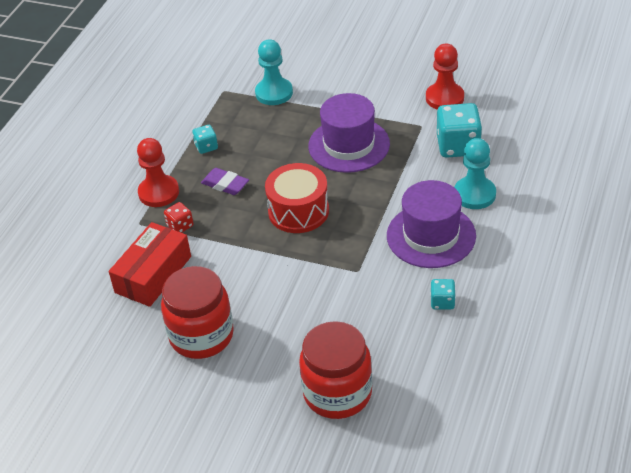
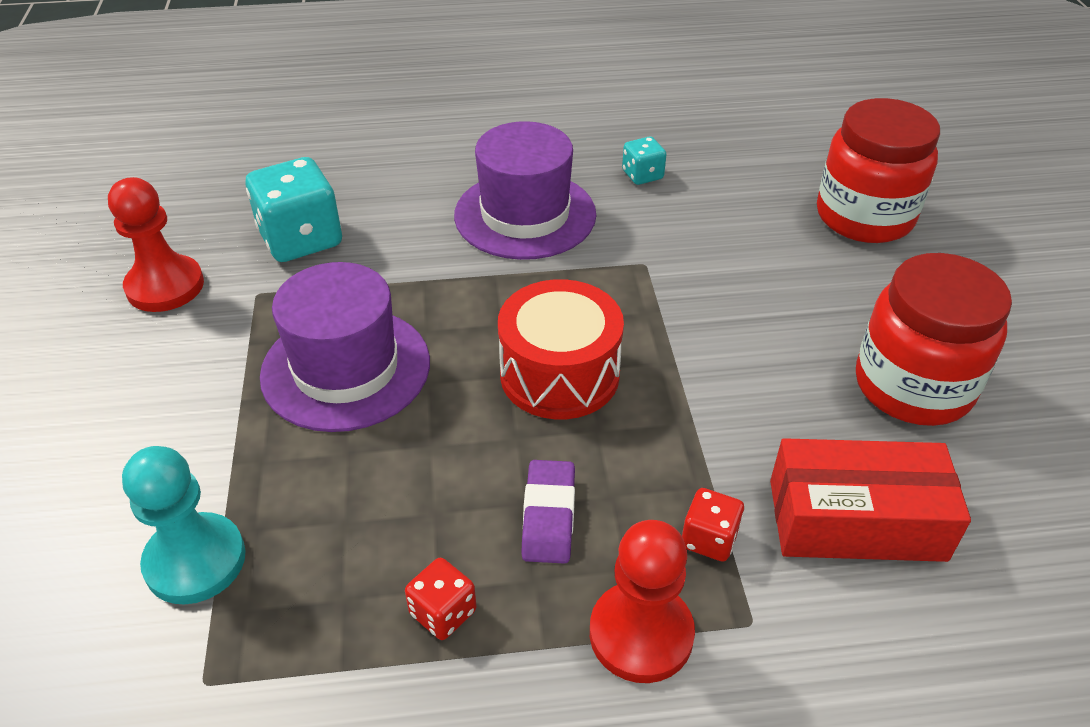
camera: 120 degrees left, 0 degrees up
(206, 147) = (443, 612): turquoise dice -> red dice
(474, 194) = (412, 197): turquoise pawn -> none

